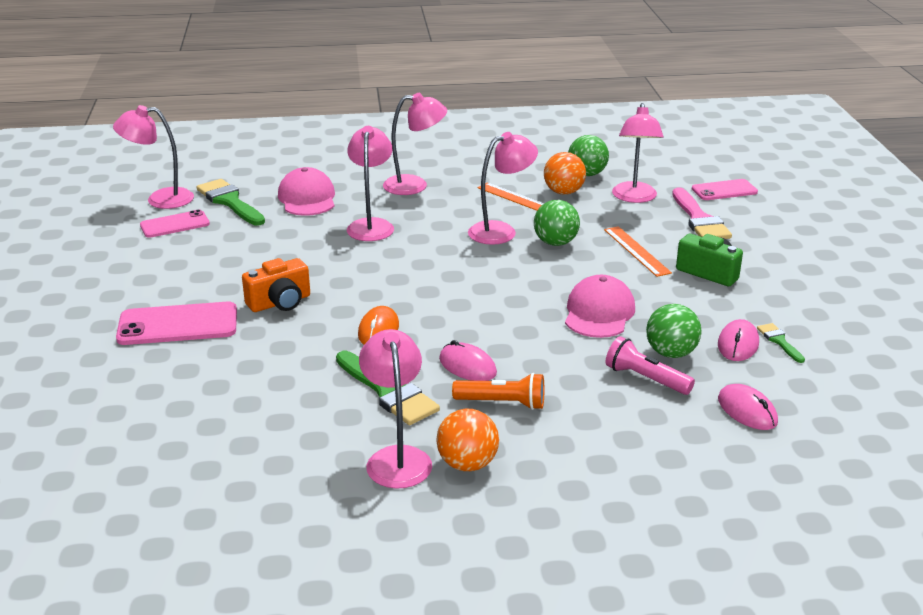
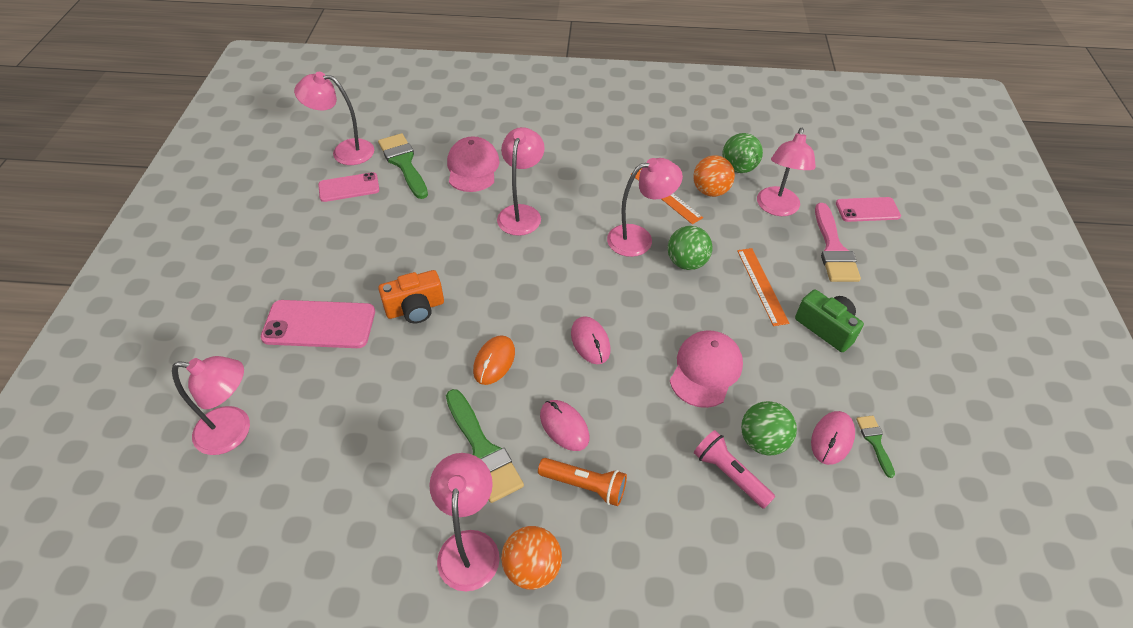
camera: 10 degrees right, 20 degrees up
(415, 185) = (574, 163): pink lamp -> pink lamp (234, 431)
(747, 411) = (819, 540): pink mouse -> pink mouse (590, 342)

